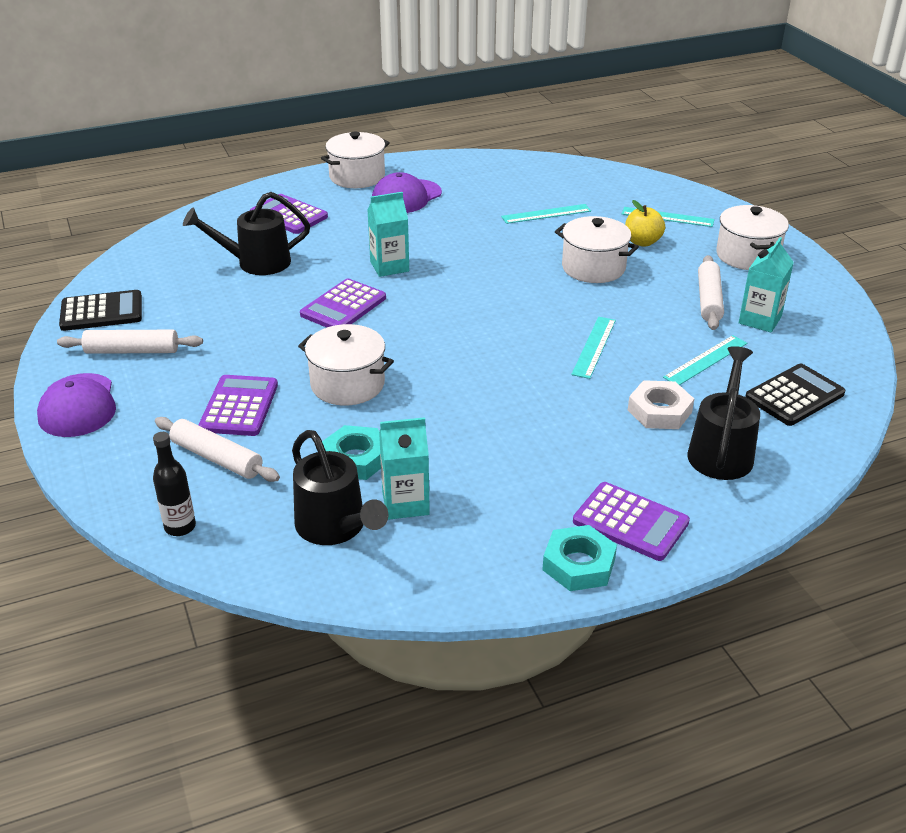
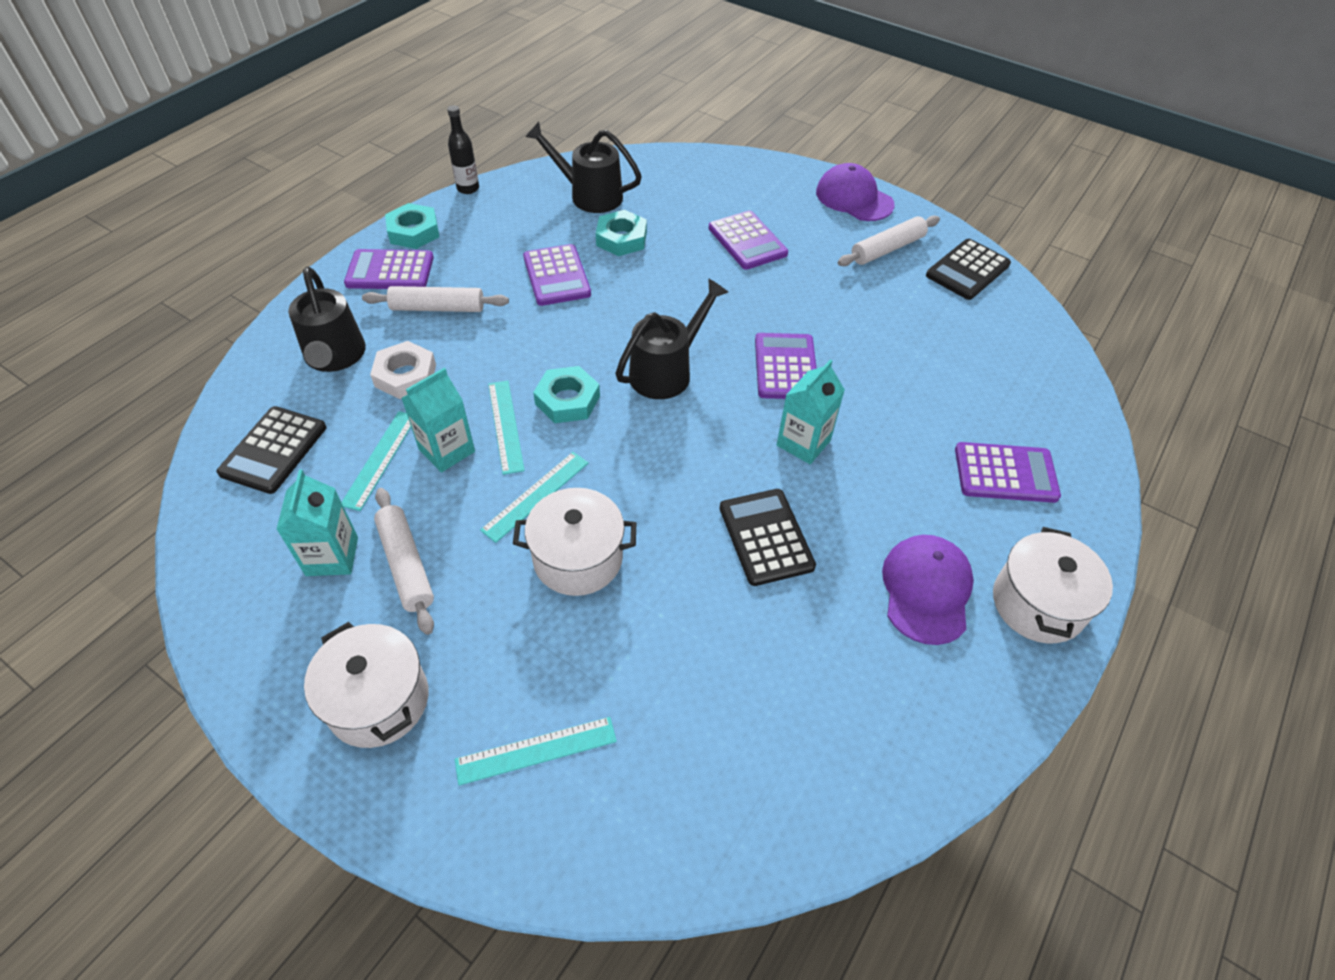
camera: 145 degrees right, 15 degrees up
(180, 527) = (682, 162): black bottle -> black bottle (468, 188)
(217, 458) = (714, 204): white rolling pin -> white rolling pin (438, 308)
(255, 263) = (934, 382): black watering can -> black watering can (667, 371)
(347, 384) = (690, 291): white pot -> none
(405, 503) = (558, 225): turquoise carton -> turquoise carton (447, 450)
(457, 446) = (556, 276): none -> purple calculator
(468, 239) = (766, 537): none -> black calculator
(532, 345) = (567, 400): none -> turquoise nut
(546, 214) = (716, 654): turquoise ruler -> turquoise ruler (536, 496)
(642, 242) = (543, 654): yellow apple -> none

